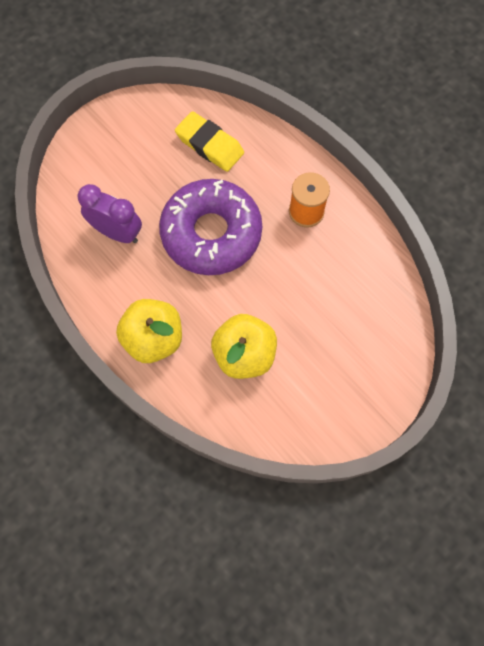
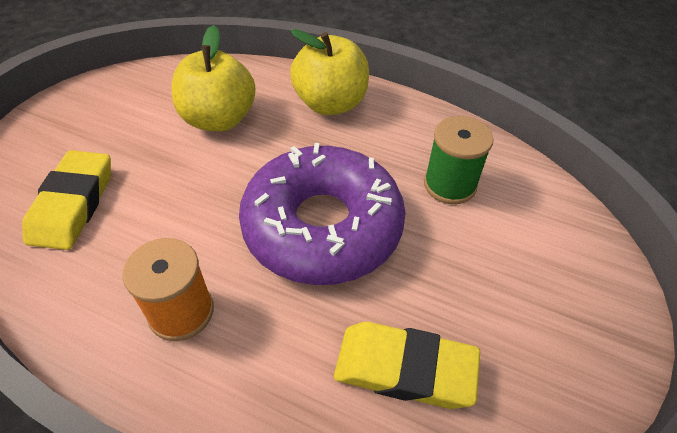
camera: 155 degrees right, 20 degrees down
(117, 233) = (450, 185): purple clock -> green spool
(358, 309) = (73, 204): none -> yellow eraser

